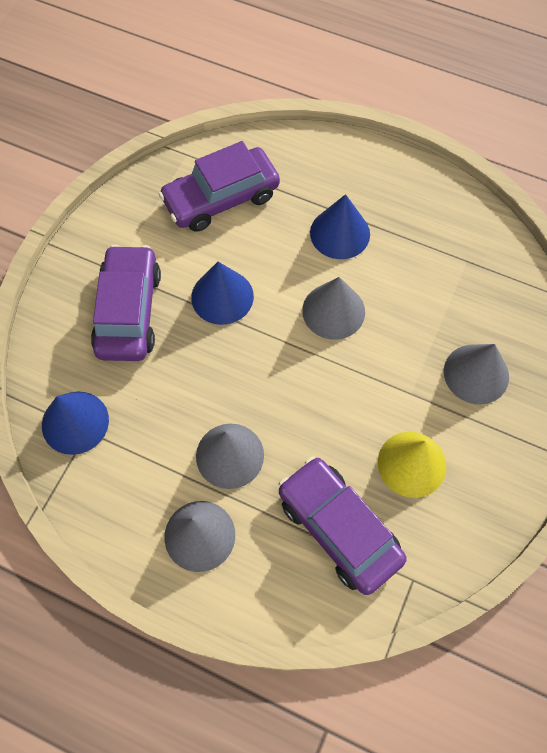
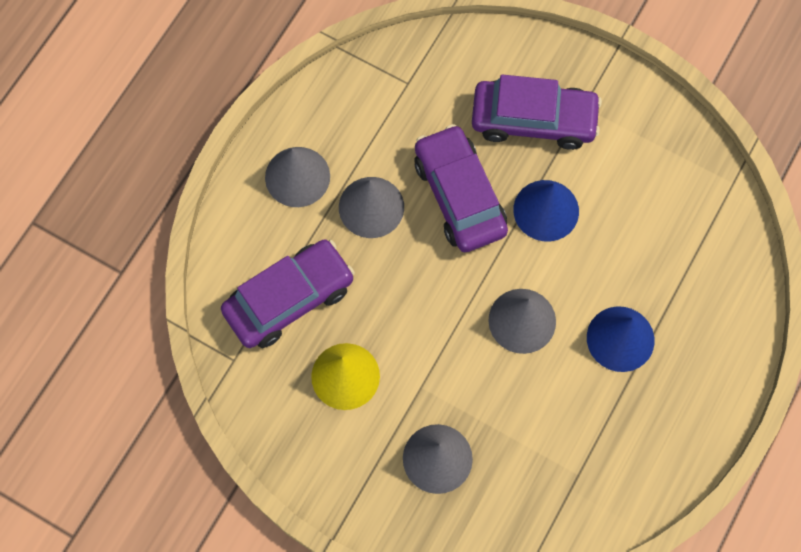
camera: 95 degrees right, 5 degrees up
(75, 422) = (417, 72): blue cone -> none
(221, 198) = (671, 216): purple car -> purple car (459, 196)

